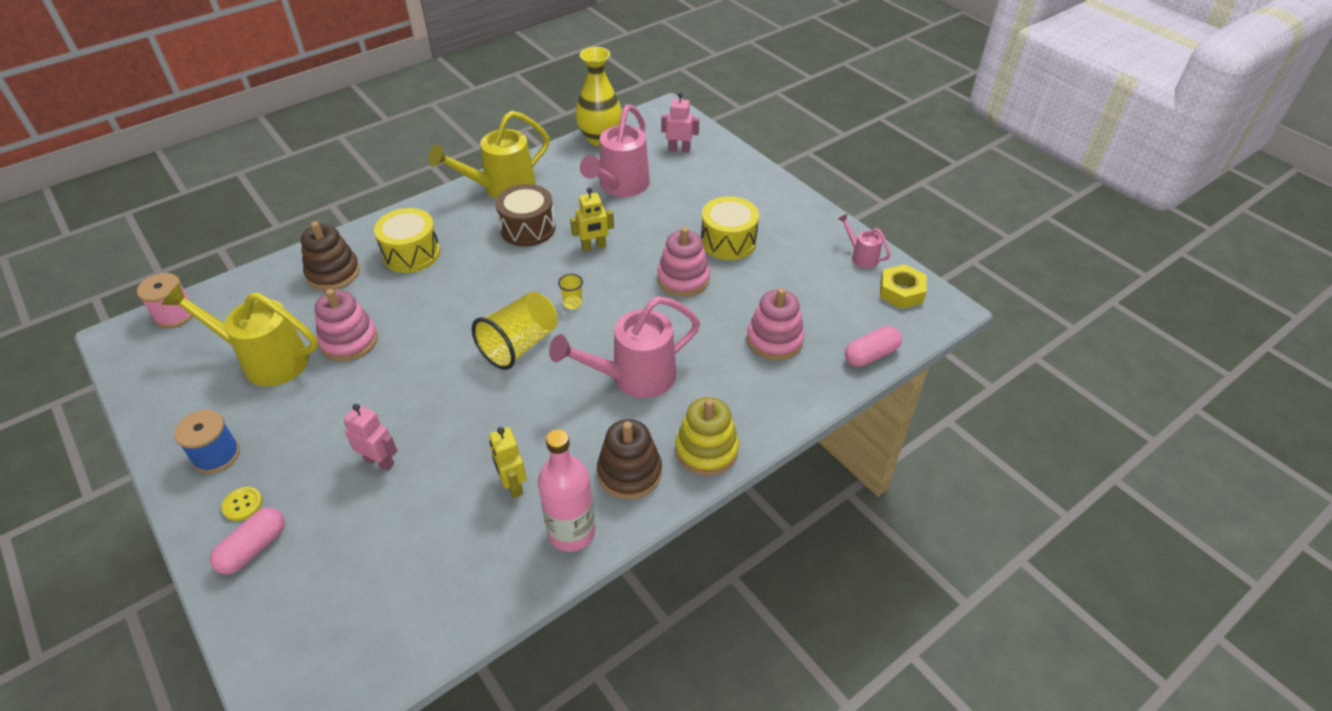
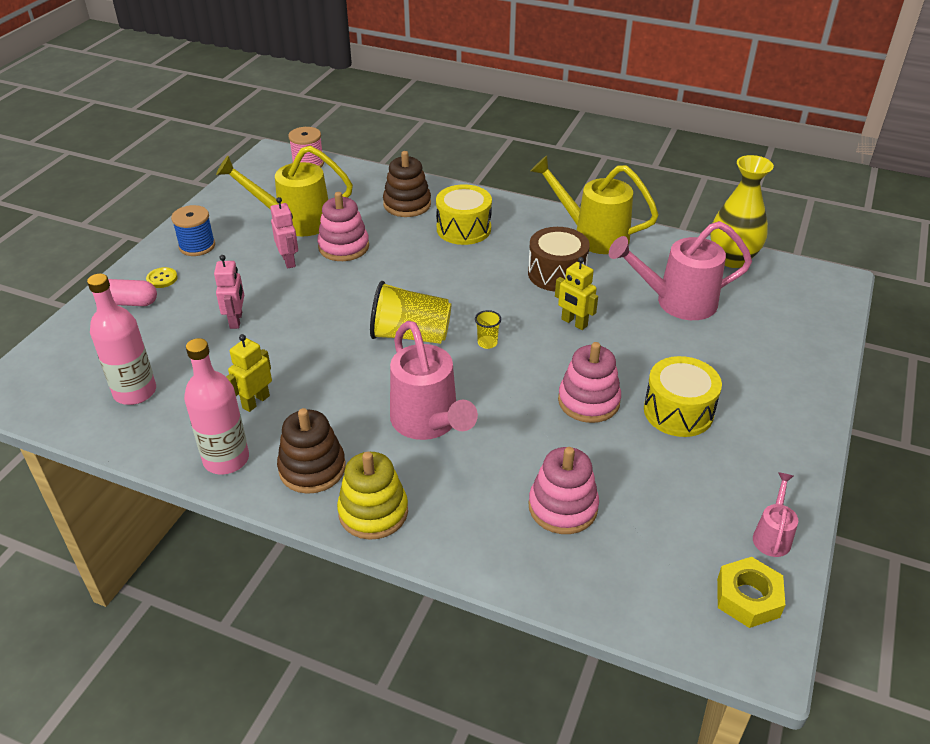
camera: 60 degrees right, 5 degrees down
(267, 360) = (296, 221): yellow watering can -> yellow watering can turned 75 degrees counterclockwise
(413, 582) = (135, 392): none -> pink bottle
(634, 377) = (428, 423): pink watering can -> pink watering can turned 150 degrees counterclockwise
(679, 149) = (783, 316): pink robot -> pink robot (289, 261)
(871, 355) = (612, 603): pink capsule -> none

